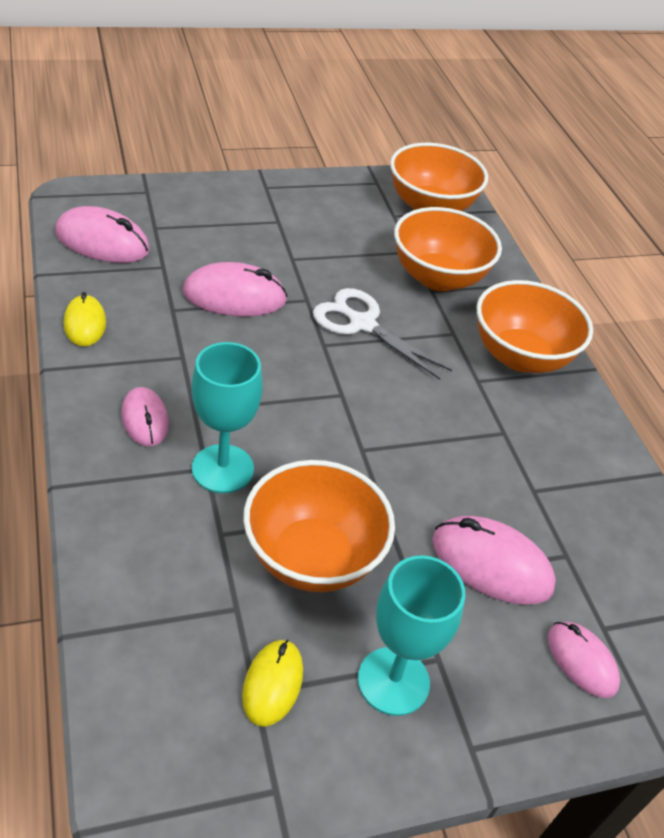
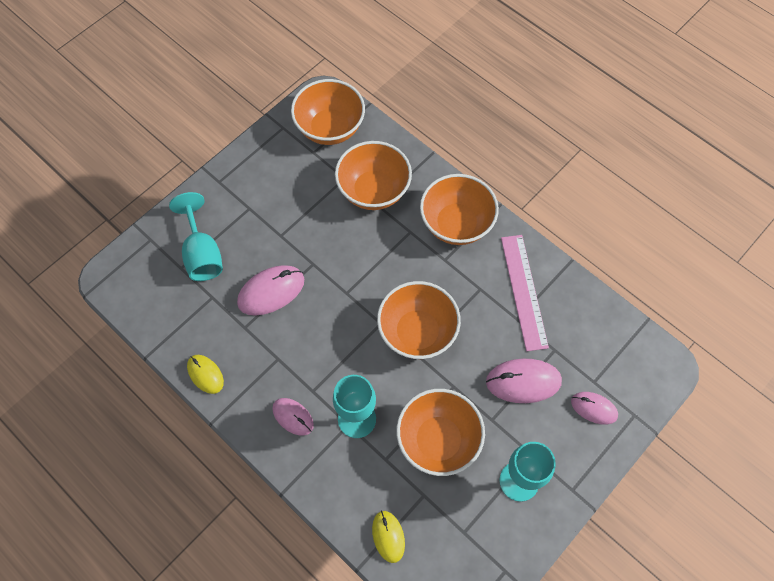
camera: 25 degrees left, 20 degrees up
(102, 242) = (160, 303): pink mouse -> none
(189, 229) = (202, 254): none -> turquoise goblet
(272, 684) = (468, 522): yellow mouse -> yellow mouse (388, 536)
(362, 324) = (356, 261): white scissors -> none
(382, 428) = (417, 332): none -> orange bowl
(565, 467) = (524, 291): none -> pink ruler

